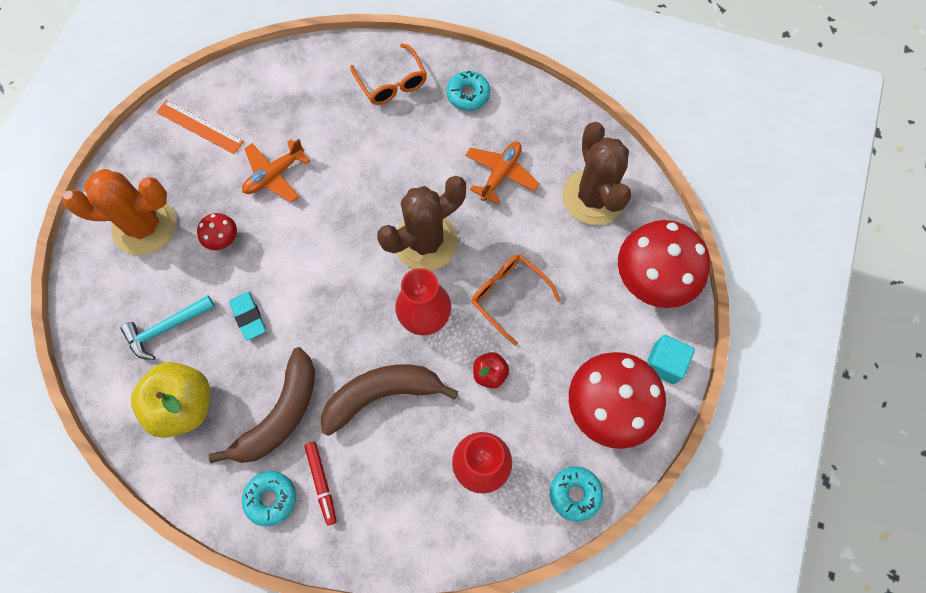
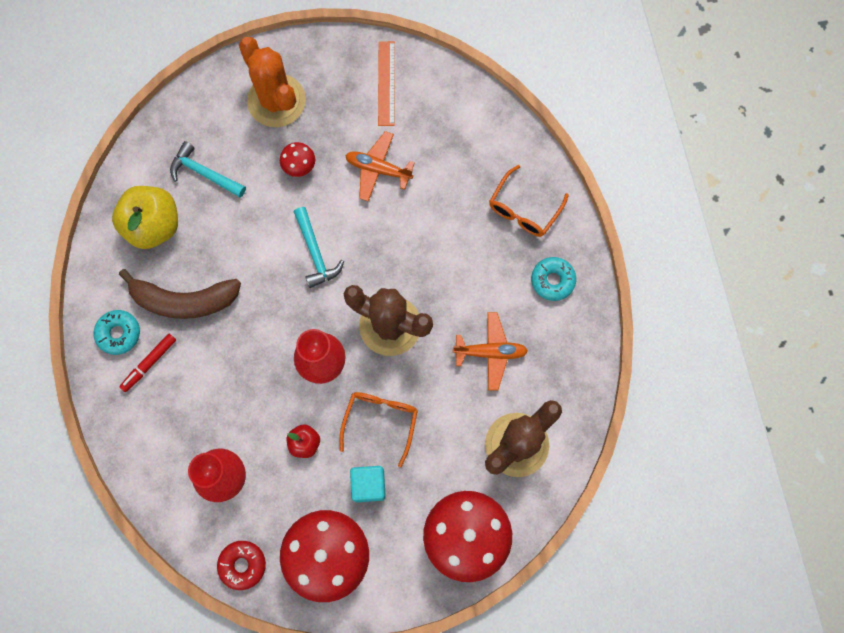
camera: 60 degrees right, 5 degrees up
(248, 317) = (247, 227): turquoise eraser -> none
(315, 269) = (315, 253): none -> turquoise hammer
(382, 395) = (241, 368): brown banana -> none
(575, 494) = (242, 565): turquoise donut -> red donut
(664, 363) = (394, 585): turquoise cube -> turquoise cube (368, 485)

